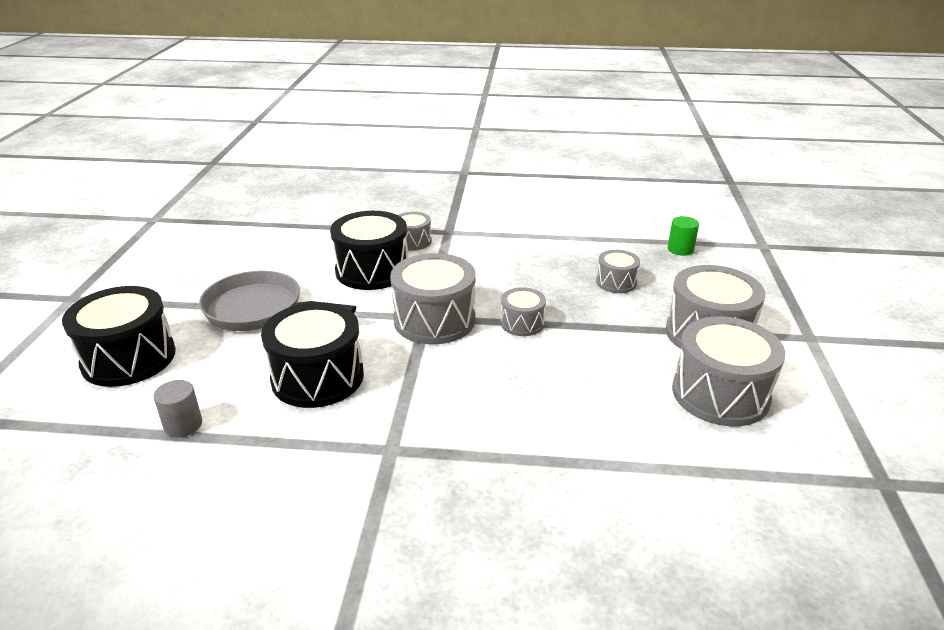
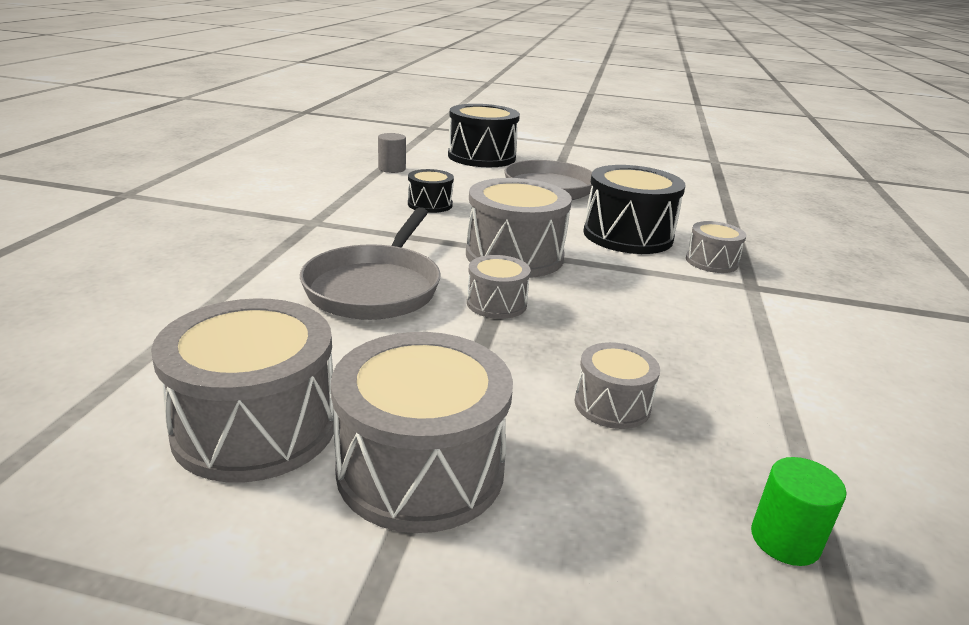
camera: 95 degrees right, 5 degrees down
(317, 377) = (430, 204): black drum -> black drum, size x0.53
(524, 380) = (375, 287): none -> grey pan

